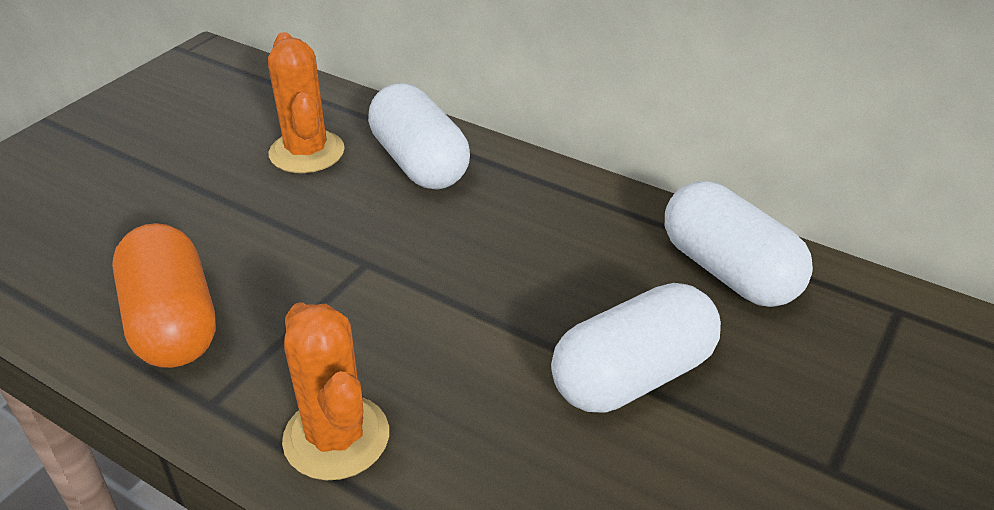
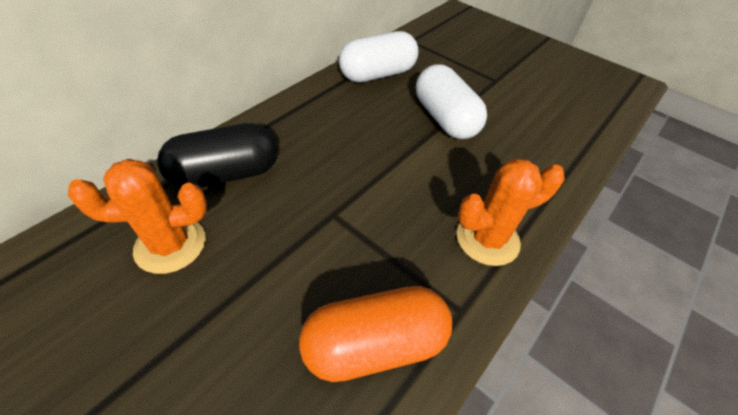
camera: 85 degrees left, 10 degrees up
(419, 163) = (226, 174): white capsule -> black capsule

